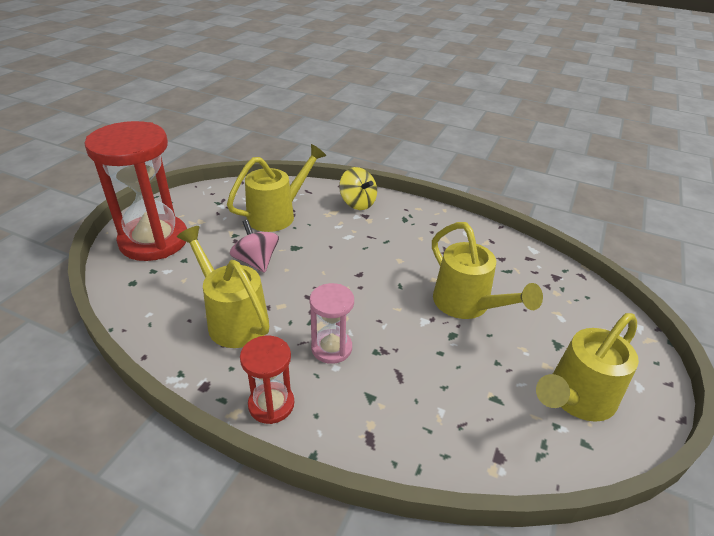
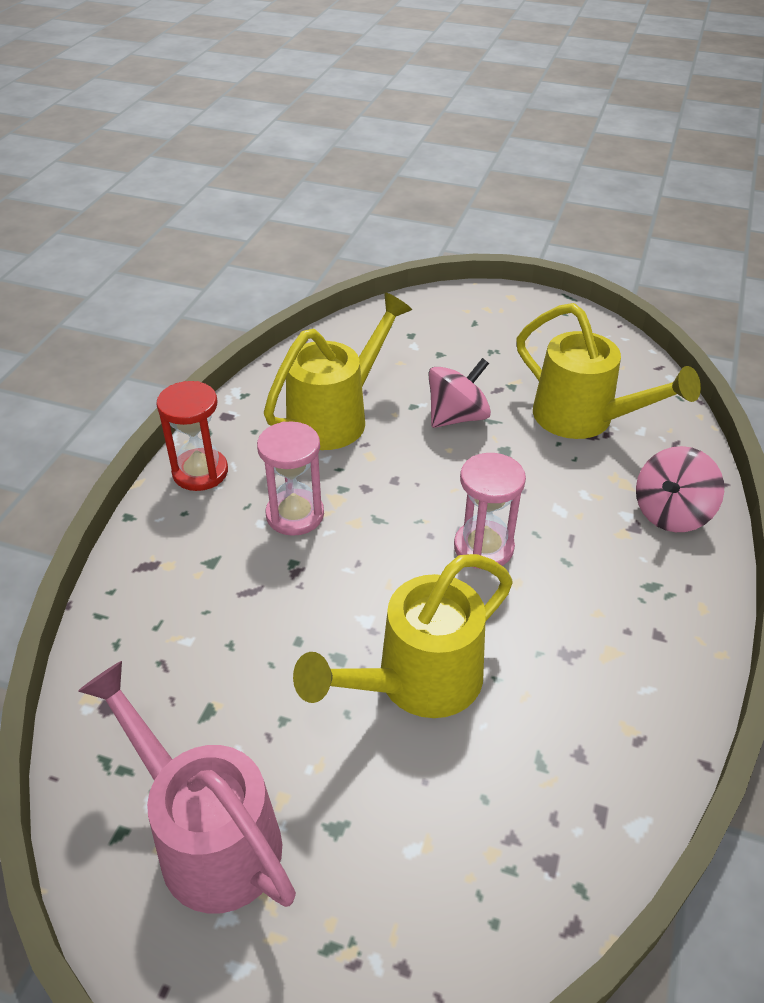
camera: 85 degrees right, 5 degrees up
(154, 241) = (471, 321): red hourglass -> none
(357, 203) = (671, 513): yellow spinning top -> pink spinning top
(373, 267) = (483, 547): none -> pink hourglass
(576, 398) = (208, 836): yellow watering can -> pink watering can

